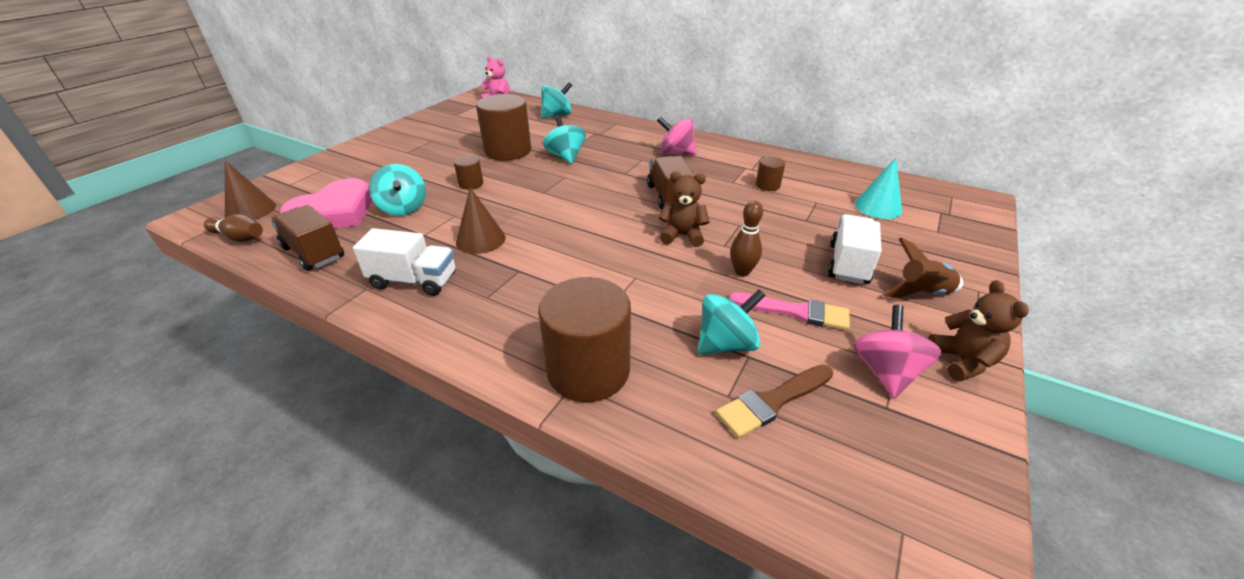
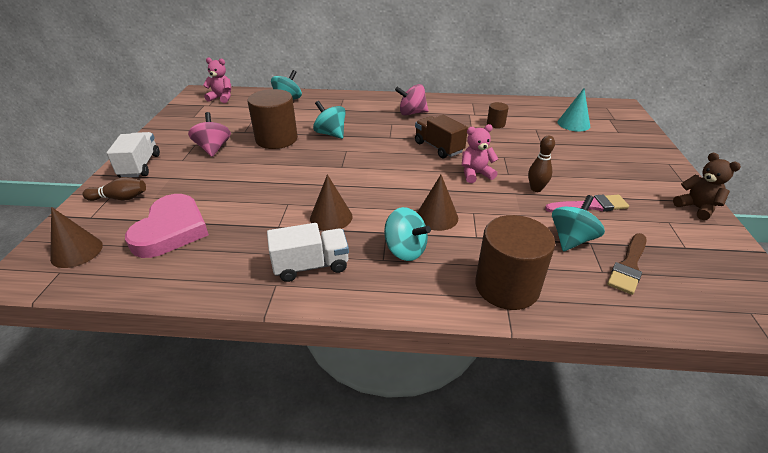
camera: 25 degrees left, 0 degrees up
(239, 237) = (96, 279): brown bowling pin -> brown bowling pin (120, 198)
(314, 253) = (192, 270): brown truck -> none
(403, 208) = (235, 209): turquoise spinning top -> turquoise spinning top (405, 250)
(471, 184) = (274, 174): brown cylinder -> none
(588, 270) = (437, 217): none -> brown cone
(682, 236) = (475, 174): brown teddy bear -> pink teddy bear
(848, 264) = (590, 166): white truck -> white truck (140, 166)
(885, 372) = (667, 227): pink spinning top -> pink spinning top (213, 149)
(921, 293) = (644, 174): brown rocket -> none

